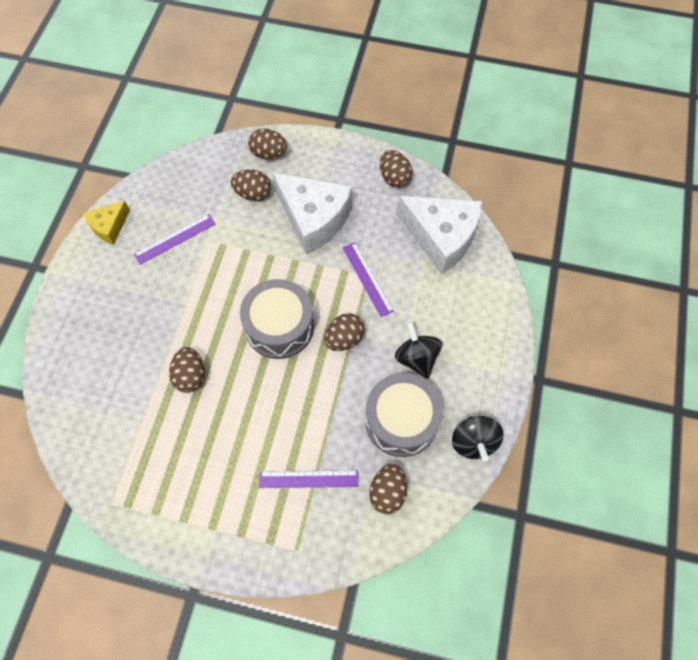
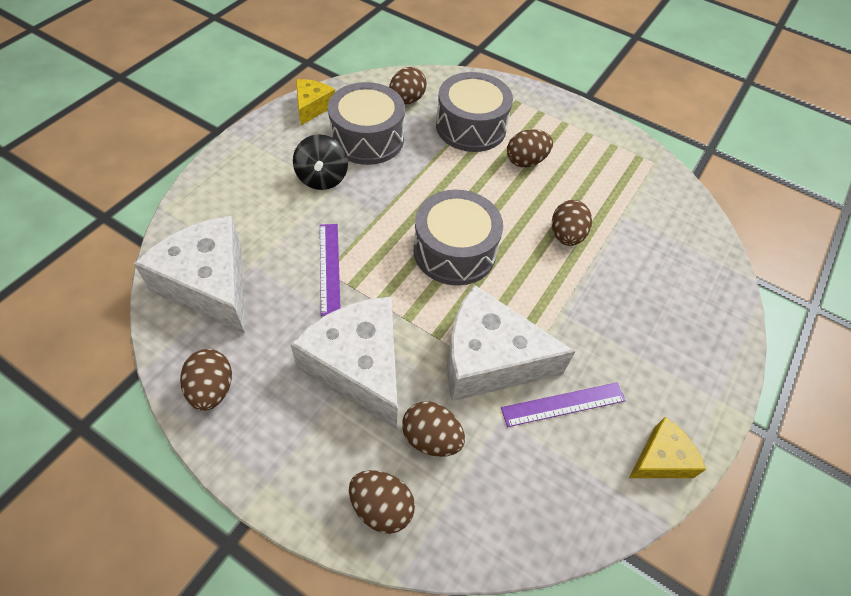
camera: 165 degrees left, 10 degrees down
(230, 251) = (489, 359): none -> white cheese
(308, 479) = (471, 127): purple ruler -> grey drum
(344, 339) = (388, 217): brown egg -> brown egg (526, 161)
(473, 442) = (312, 107): black spinning top -> yellow cheese

